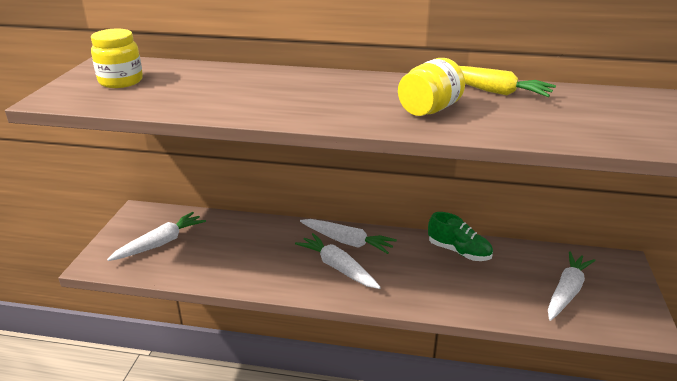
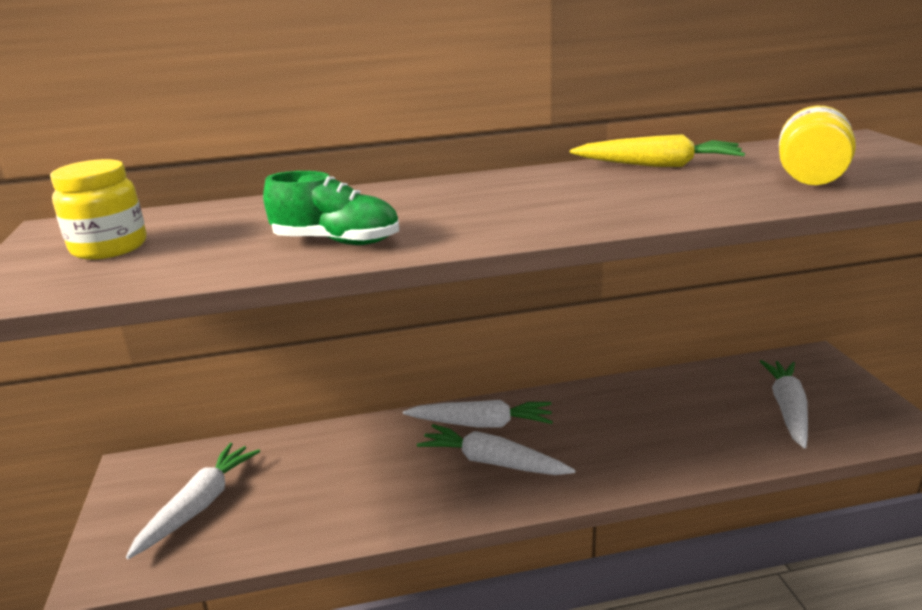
camera: 20 degrees left, 5 degrees down
(429, 110) = (613, 198): yellow jar -> yellow jar (810, 179)
(459, 251) = (631, 397): green shoe -> green shoe (336, 242)

